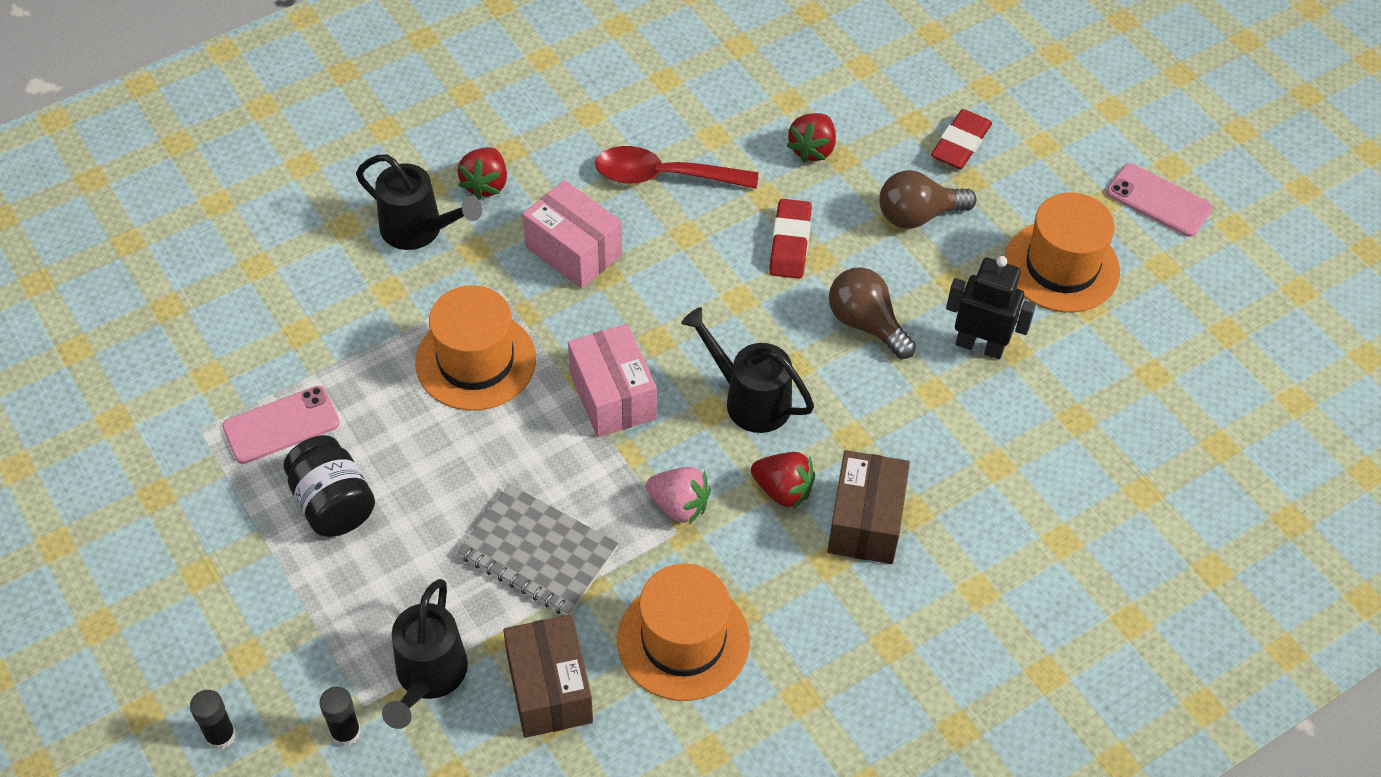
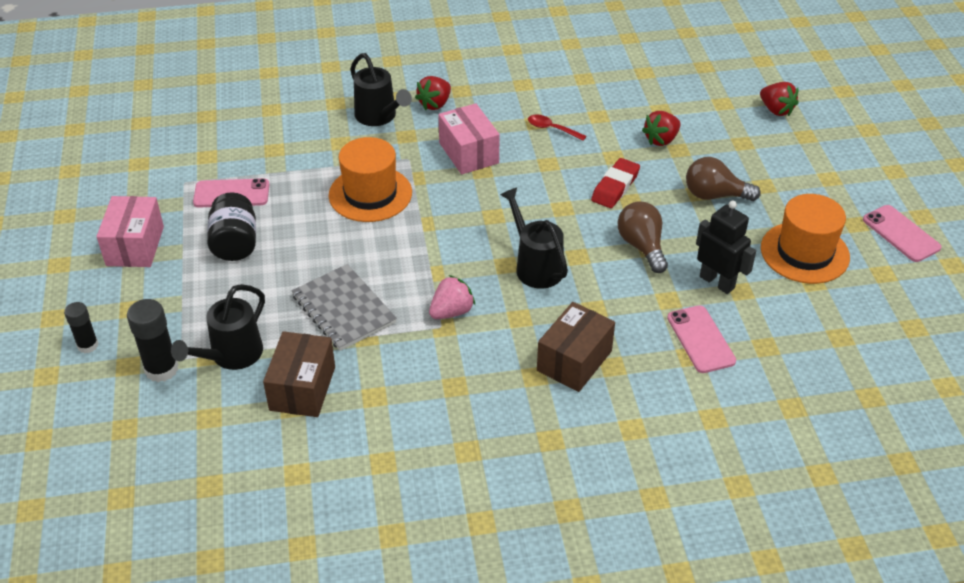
camera: 25 degrees right, 10 degrees down
(345, 732) = (161, 369): black glue stick -> black glue stick, size x1.58
(613, 396) = (445, 238): pink box -> pink box (135, 246)
(664, 176) = (552, 129): red spoon -> red spoon, size x0.55
(679, 505) = (451, 311): pink strawberry -> pink strawberry turned 90 degrees counterclockwise
(683, 640) = (407, 390): orange hat -> none
(783, 490) = (527, 324): red strawberry -> red strawberry (776, 110)
(960, 144) = (768, 163): red eraser -> none
(998, 436) = (700, 339): none -> pink phone

